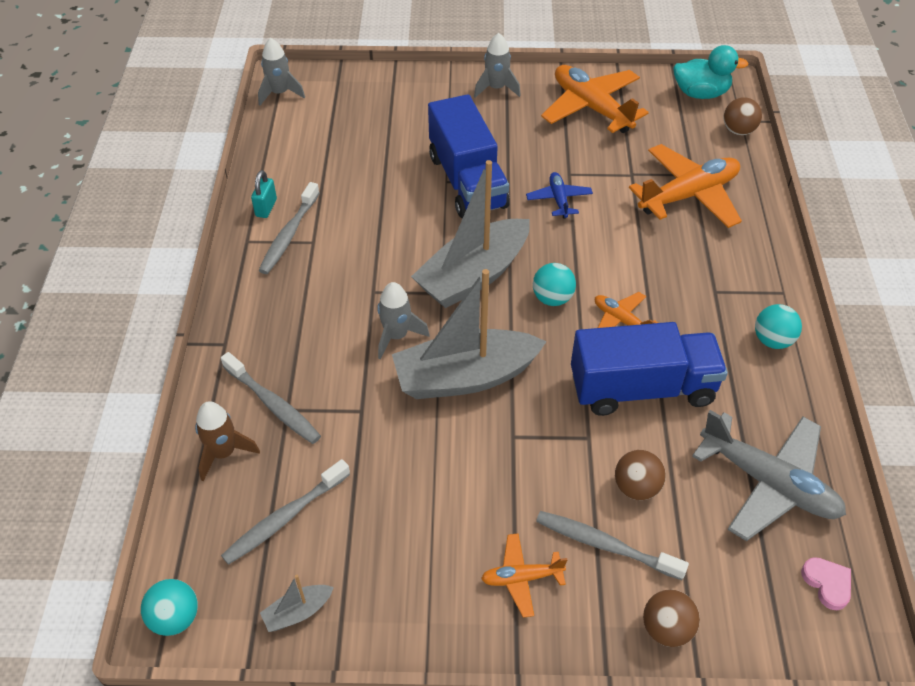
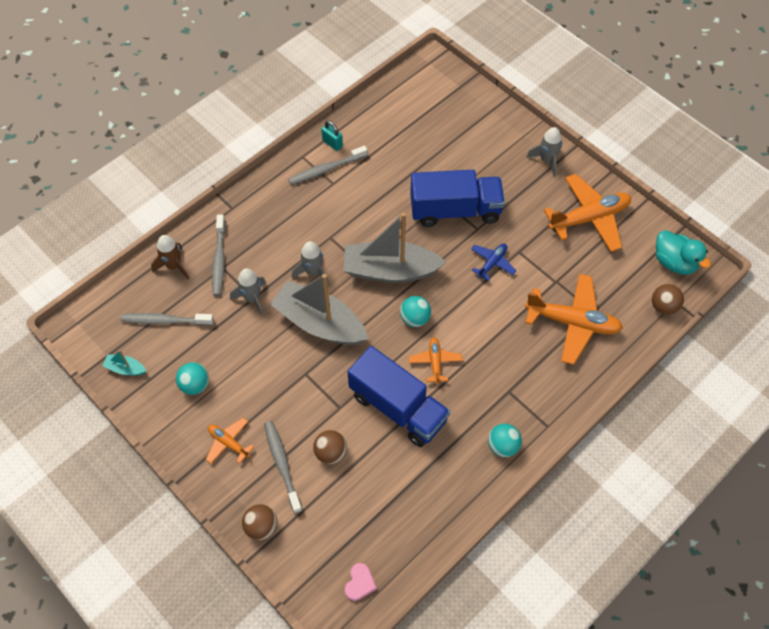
camera: 45 degrees right, 10 degrees up
(175, 618) = (80, 326): turquoise ball -> turquoise ball (195, 385)
(266, 208) = (332, 143): turquoise padlock -> turquoise padlock turned 75 degrees clockwise
(280, 93) = (418, 72): grey rocket -> grey rocket (252, 298)
(297, 612) = (125, 368): grey boat -> turquoise boat
(467, 181) = (455, 210): blue truck -> blue truck turned 120 degrees counterclockwise
(591, 107) = (589, 218): orange plane -> orange plane turned 60 degrees clockwise
(768, 483) = (397, 512): grey plane -> none

